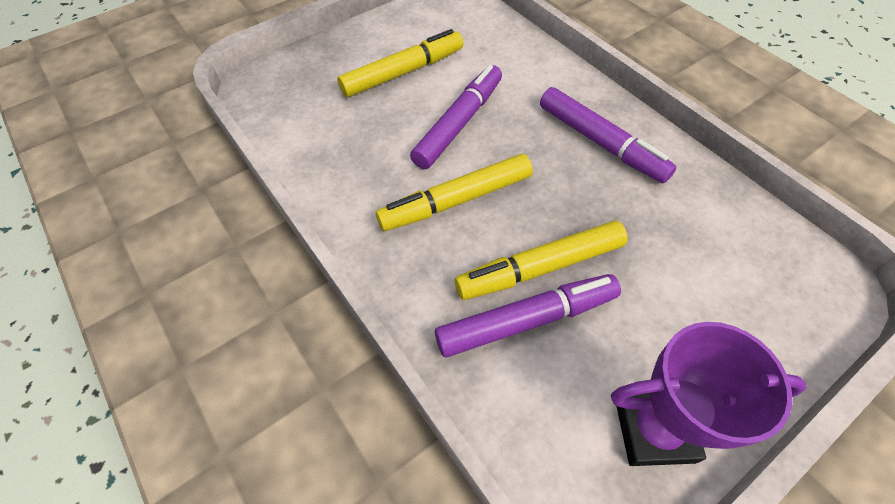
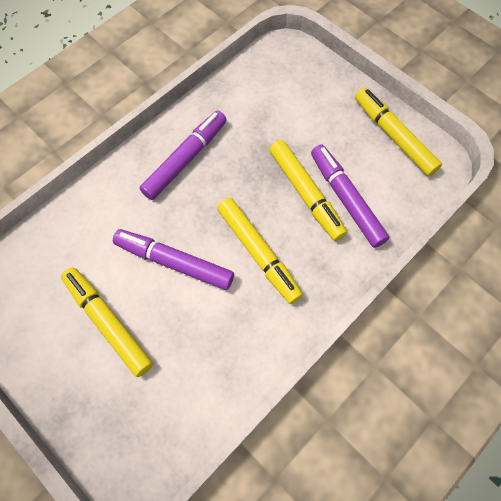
camera: 100 degrees left, 10 degrees up
(654, 429) = (393, 136): purple trophy -> yellow marker

